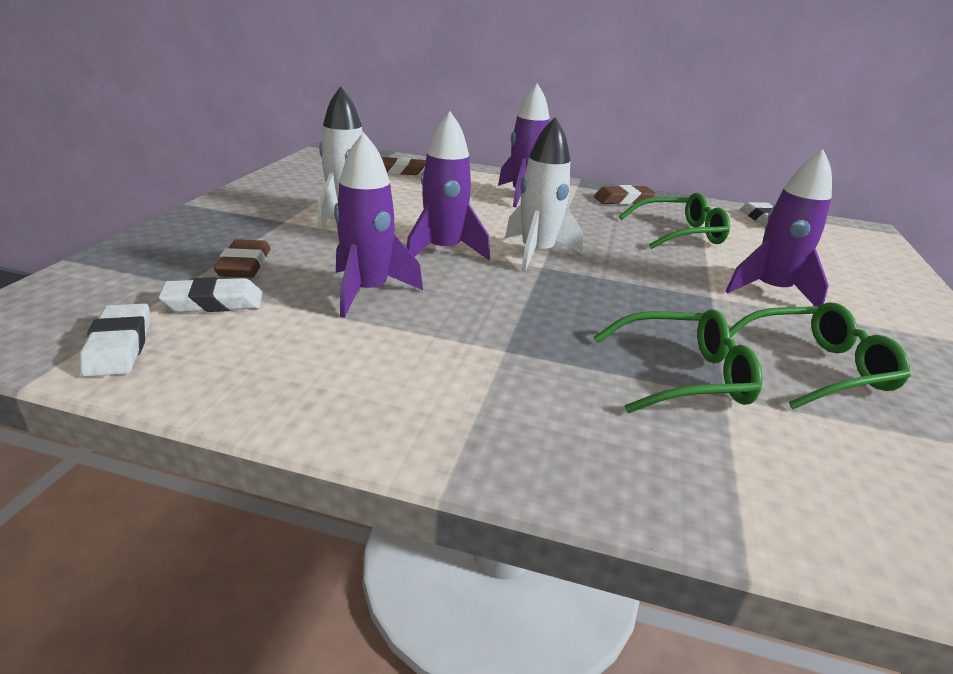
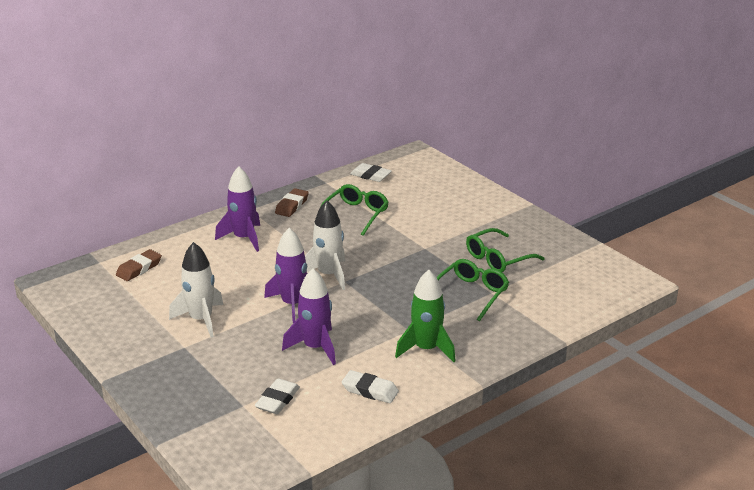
camera: 50 degrees left, 0 degrees up
(119, 346) = (297, 438): white eraser -> white eraser (370, 390)
(245, 265) = (239, 379): brown eraser -> none
(475, 384) = (426, 349): none -> green rocket
(771, 291) = (438, 228): purple rocket -> none
(816, 368) = (498, 259): green glasses -> green glasses turned 150 degrees counterclockwise

